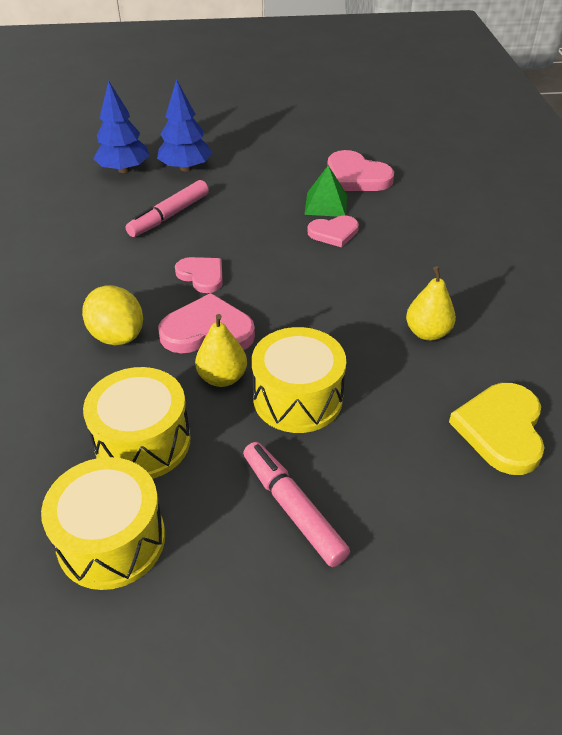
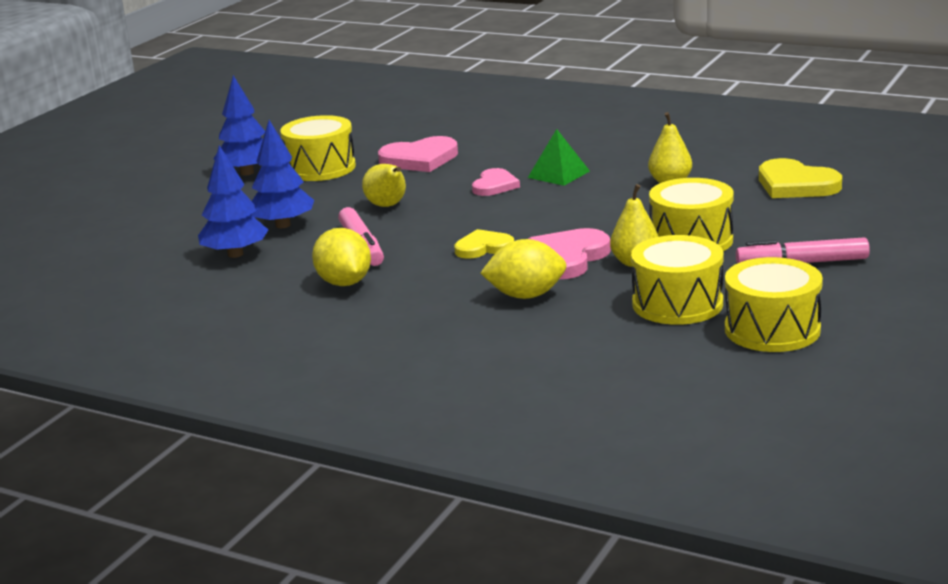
camera: 55 degrees left, 20 degrees down
(98, 234) = (344, 283): none -> yellow lemon
(202, 276) = (483, 248): pink heart -> yellow heart
(252, 198) = (387, 206): none -> yellow pear
(267, 118) = (247, 173): none -> blue tree
(301, 142) = (320, 168): none -> yellow drum
(326, 204) = (446, 179): green pyramid -> green pyramid (559, 174)

